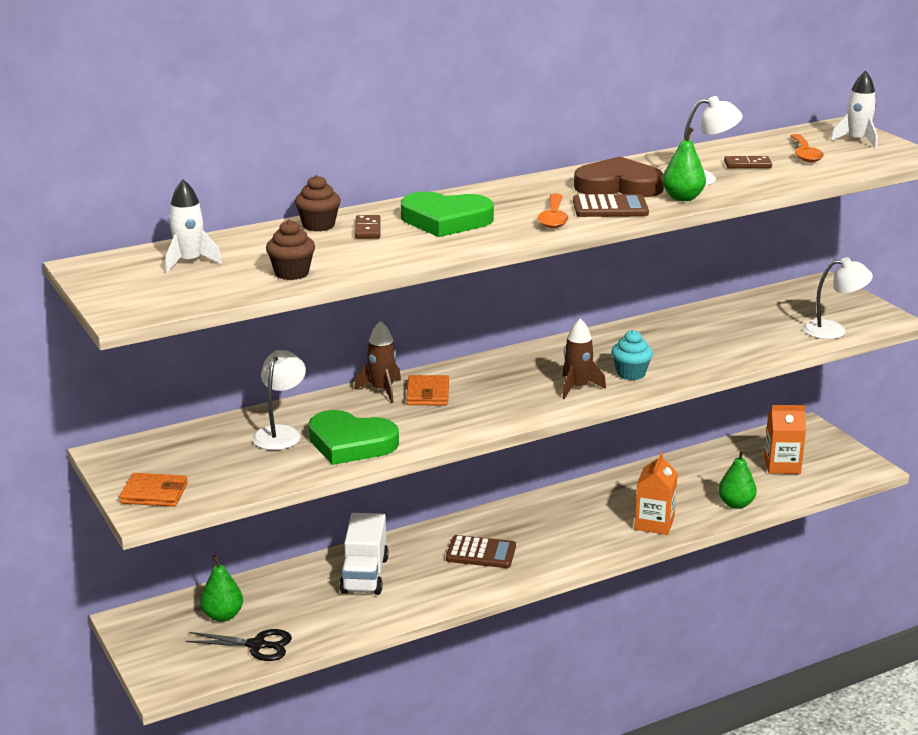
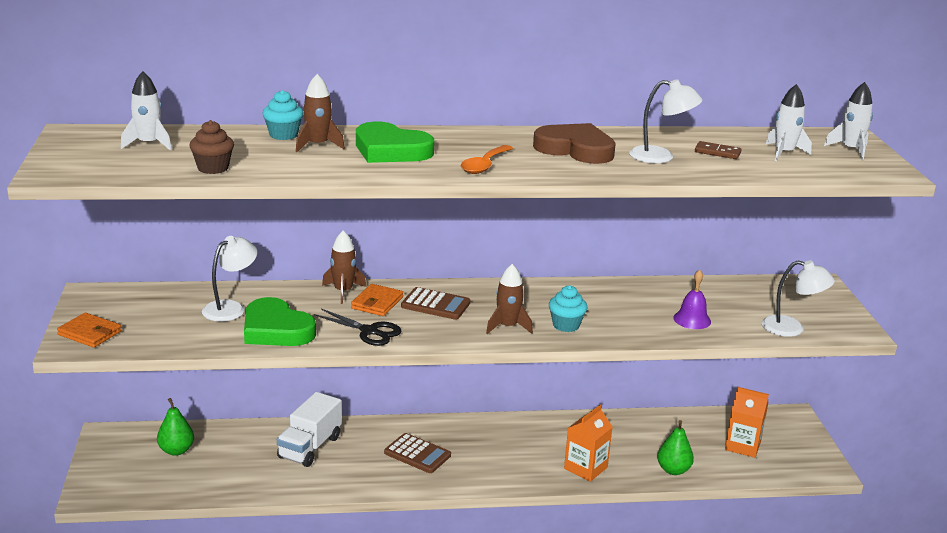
camera: 20 degrees right, 0 degrees up
(257, 645) = (181, 482): black scissors -> black scissors (369, 331)
(318, 225) = (283, 135): brown cupcake -> turquoise cupcake
(368, 229) = (318, 145): brown domino -> brown rocket
(610, 208) = (545, 166): brown calculator -> brown calculator (435, 305)
(682, 198) = (621, 170): green pear -> none
(740, 342) = (692, 319): none -> purple bell
(804, 154) = (784, 153): orange spoon -> white rocket

